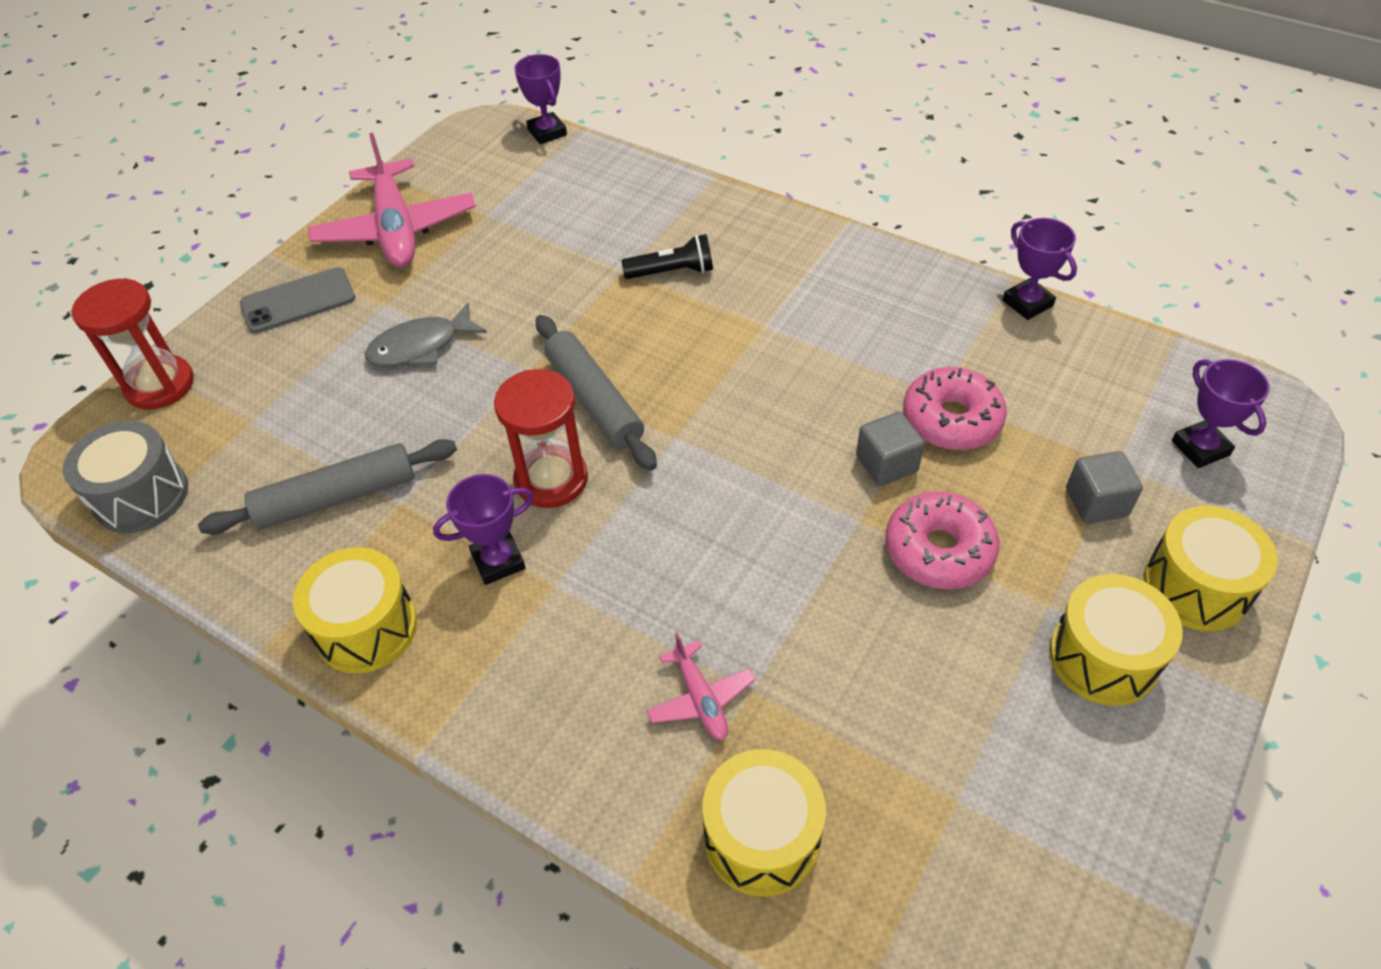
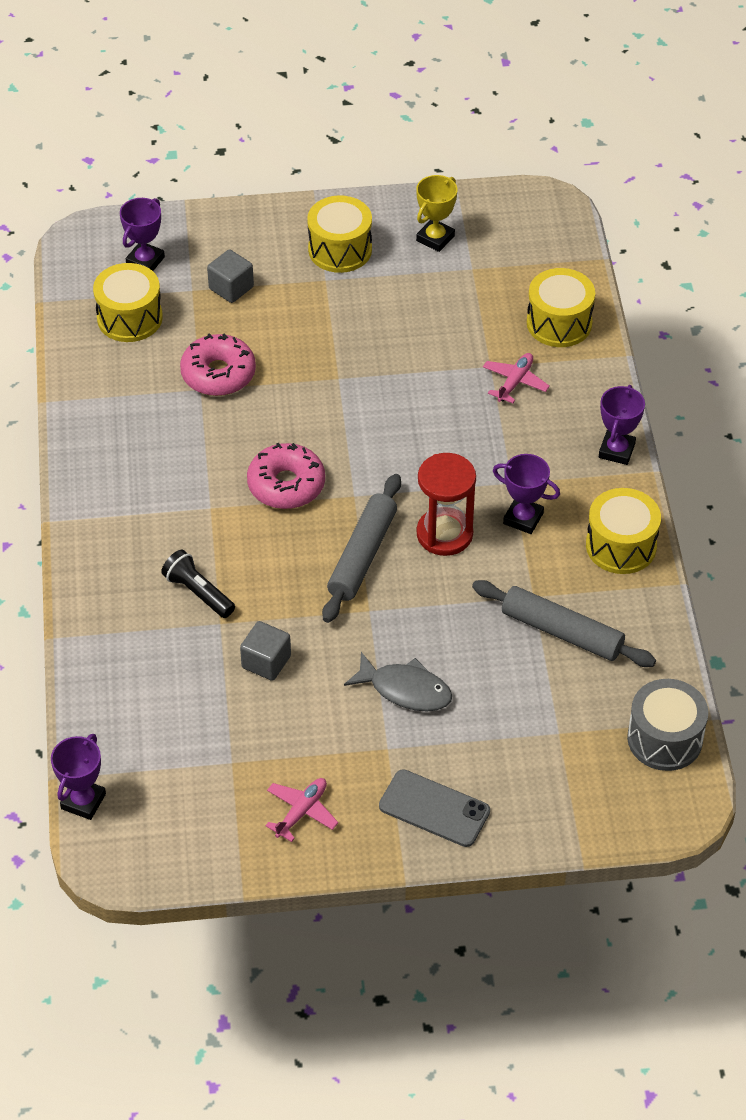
camera: 130 degrees left, 0 degrees up
(160, 385) = (585, 821): red hourglass -> none
(396, 229) = (301, 812): pink plane -> pink plane, size x0.48
(886, 464) = (283, 386): grey cube -> grey cube (266, 662)
(939, 550) = (328, 336): pink donut -> pink donut (286, 485)
(1027, 303) = (68, 383): purple trophy -> purple trophy (616, 450)
(1056, 794) = (435, 238): none -> yellow trophy
(1195, 587) = (259, 232): yellow drum -> yellow drum (130, 318)

